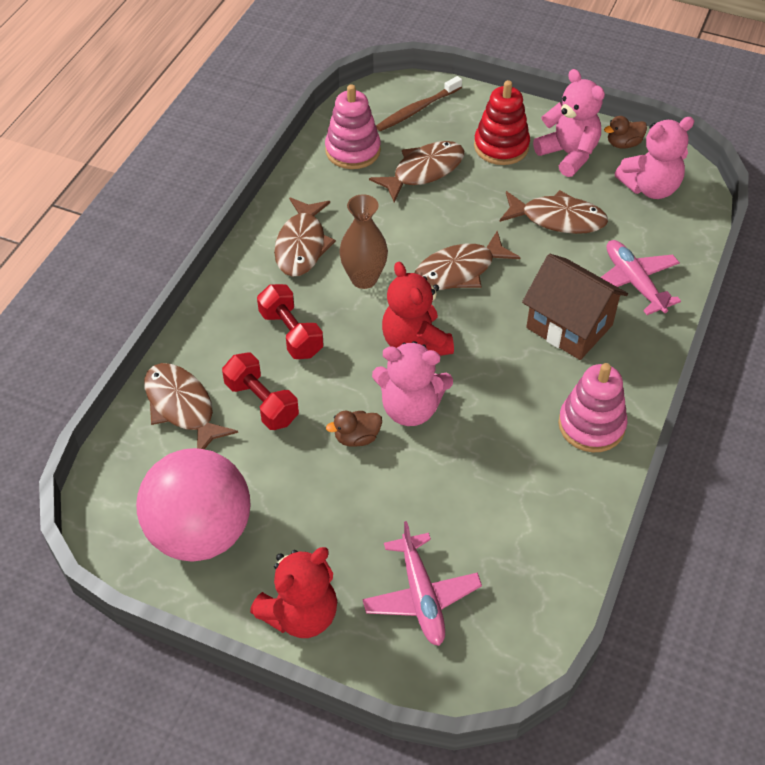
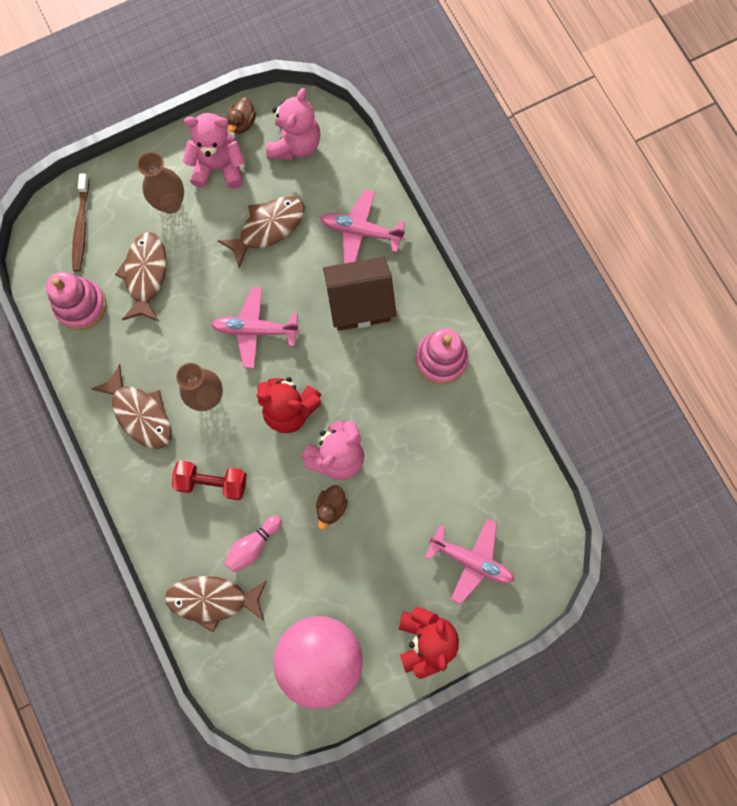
camera: 50 degrees left, 25 degrees up
(262, 402) = (253, 545): red dumbbell -> pink bowling pin
(459, 271) = (255, 330): brown fish -> pink plane
(501, 146) = (170, 203): red stacking toy -> brown vase

